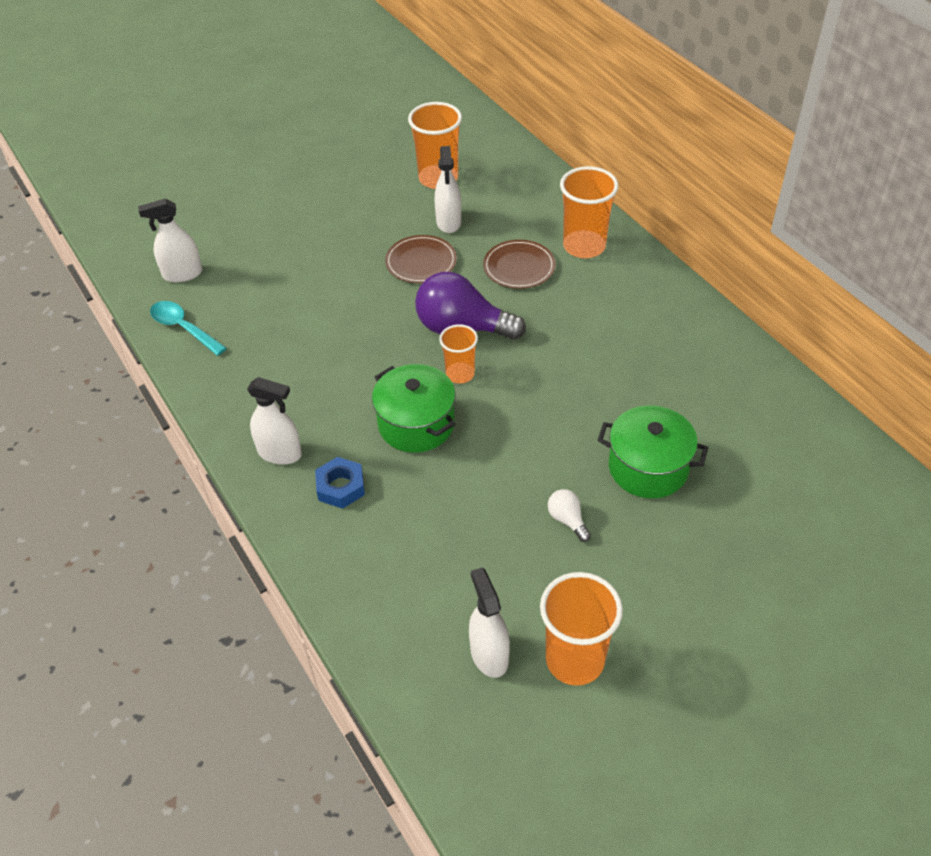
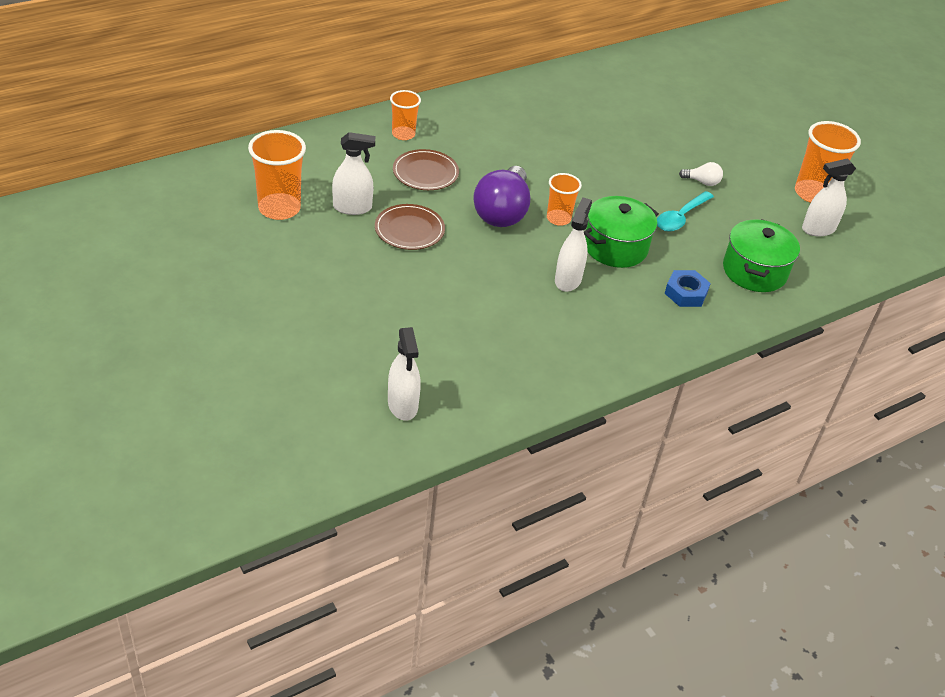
camera: 95 degrees left, 5 degrees down
(183, 328) = (490, 400): turquoise spoon -> turquoise spoon (680, 217)
(280, 453) = (653, 328): white spray bottle -> white spray bottle (568, 280)
(567, 520) = (702, 182): white light bulb -> white light bulb turned 135 degrees counterclockwise
(584, 246) = (403, 134): orange cup -> orange cup, size x0.61
(648, 467) = (651, 140): green pot -> green pot (754, 271)

